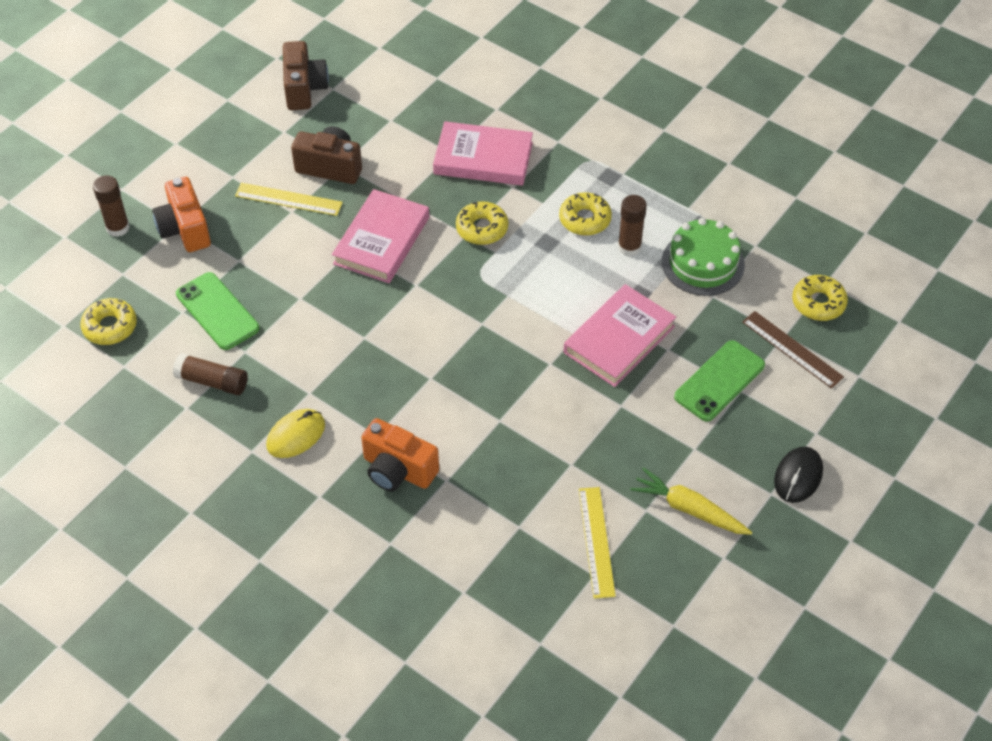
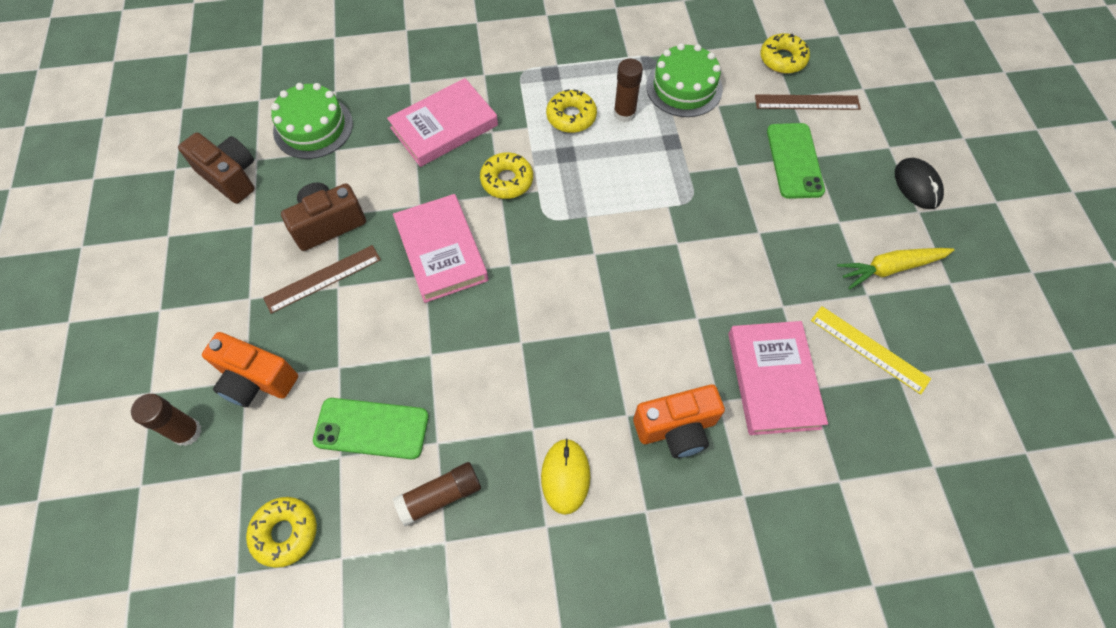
camera: 45 degrees left, 10 degrees up
(288, 199) = (323, 278): yellow ruler -> brown ruler
(393, 93) = (313, 127): none -> green cake
(619, 339) = (699, 185): pink book -> pink book (773, 380)

